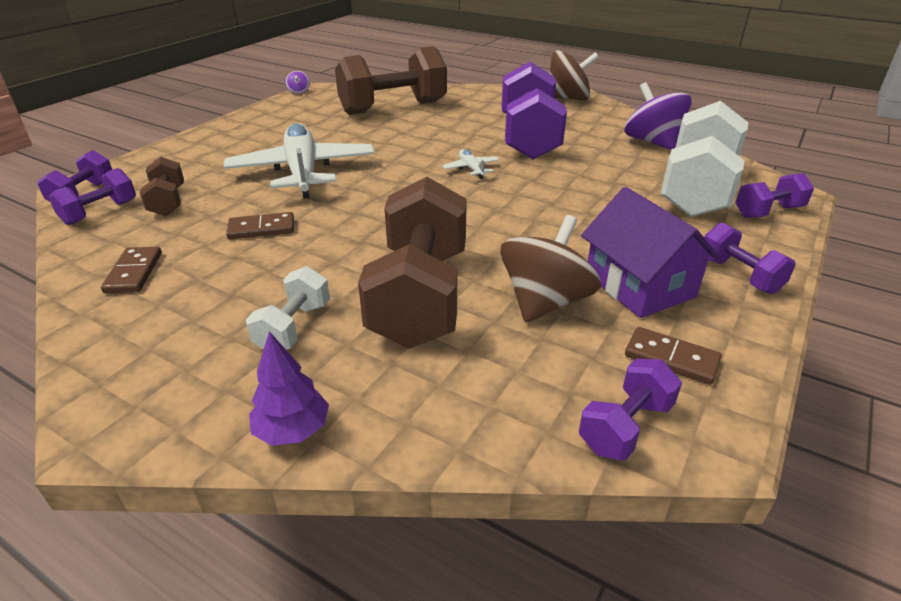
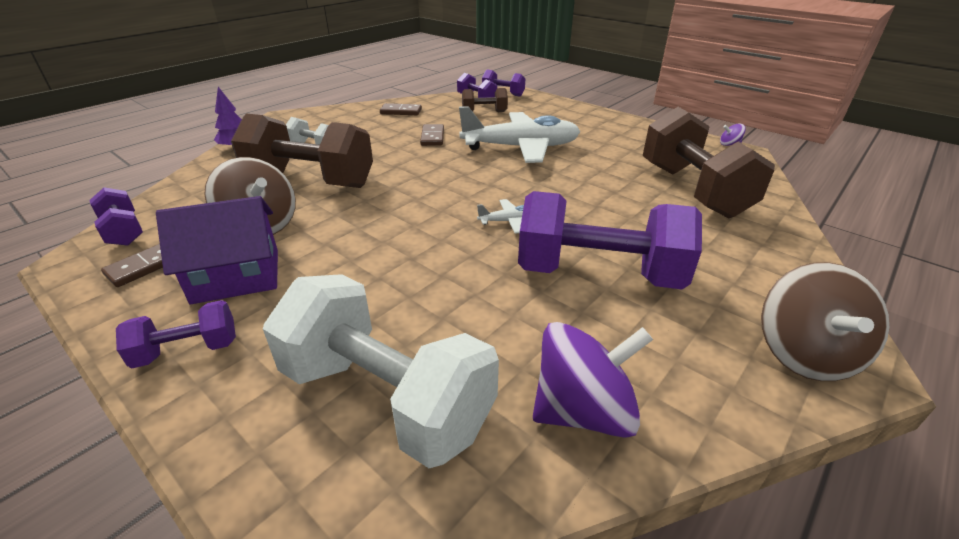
camera: 100 degrees right, 0 degrees up
(768, 212) = (280, 461): purple dumbbell -> none

